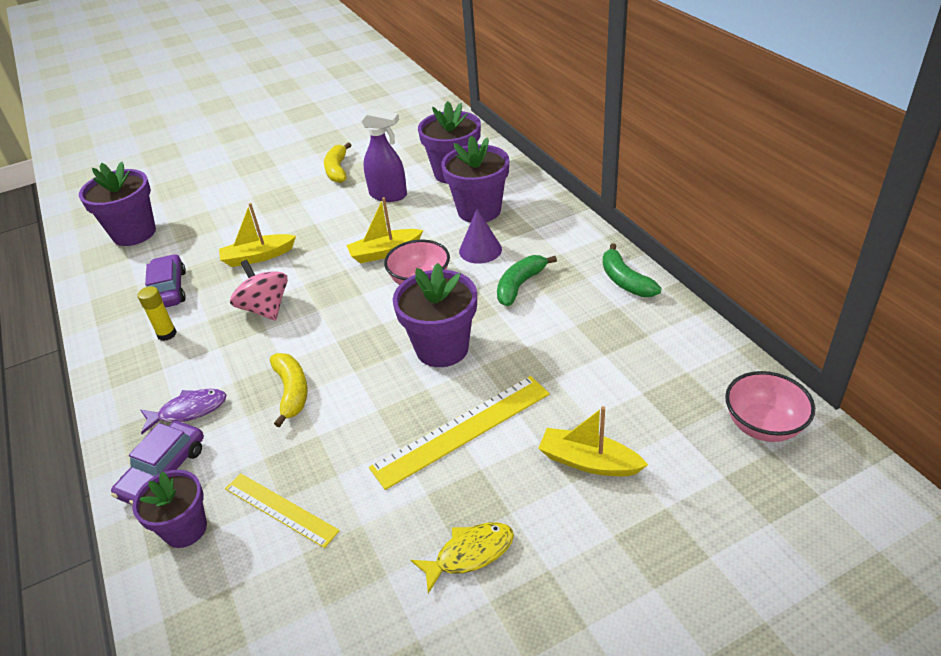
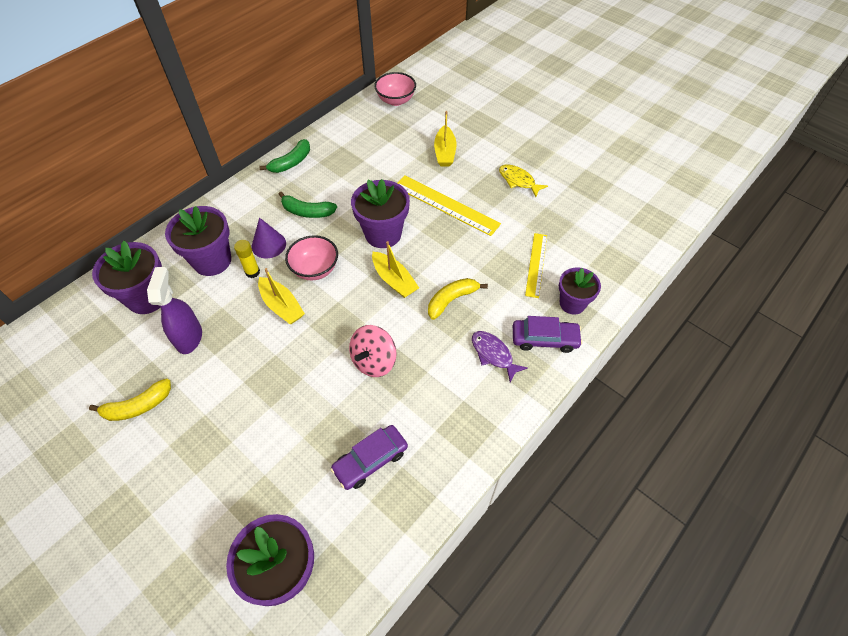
camera: 115 degrees left, 15 degrees up
(167, 334) = (426, 422): yellow glue stick -> yellow glue stick (252, 272)
(258, 257) = (305, 405): yellow boat -> yellow boat (394, 280)

